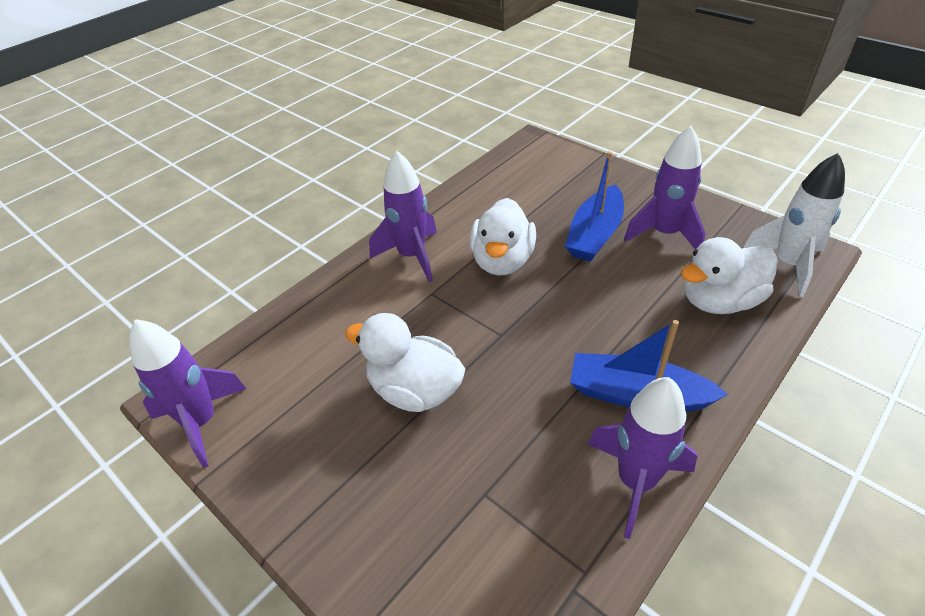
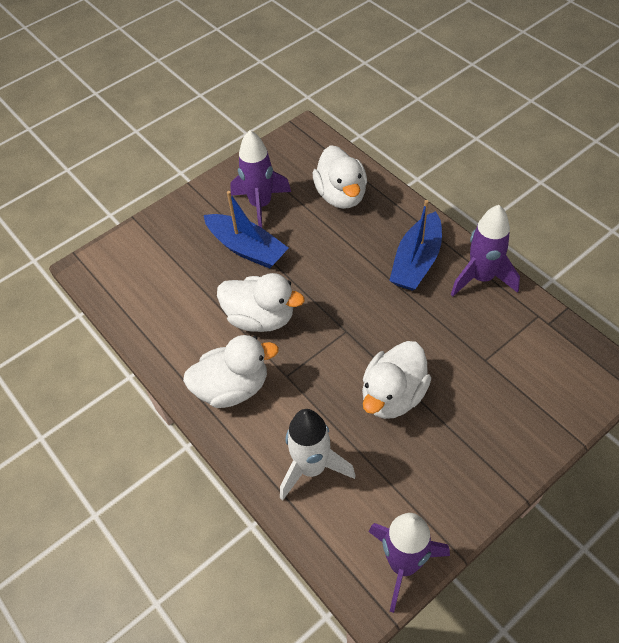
camera: 80 degrees left, 10 degrees up
(412, 256) = (232, 387): purple rocket -> white duck
(787, 264) = (315, 149): white rocket -> white rocket (312, 468)

